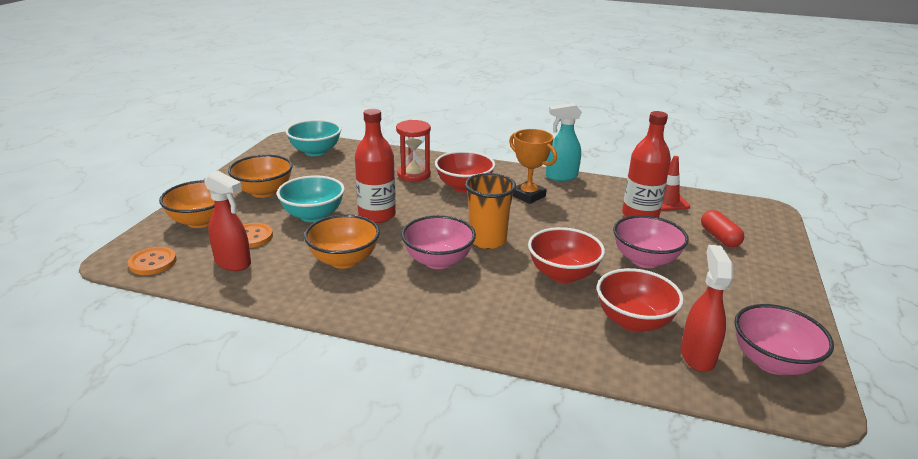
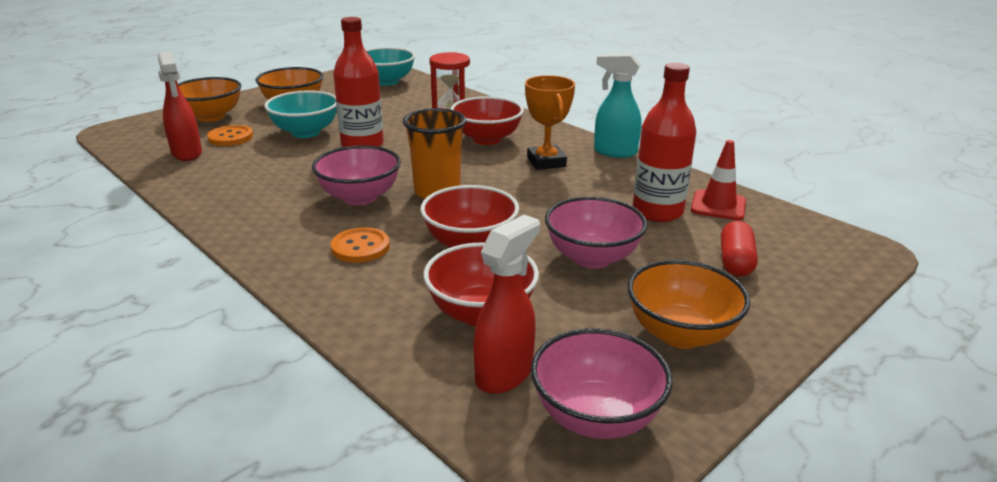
camera: 30 degrees right, 0 degrees up
(153, 262) = (132, 138): orange button -> orange button (360, 247)
(344, 260) = (276, 174): orange bowl -> orange bowl (680, 334)

